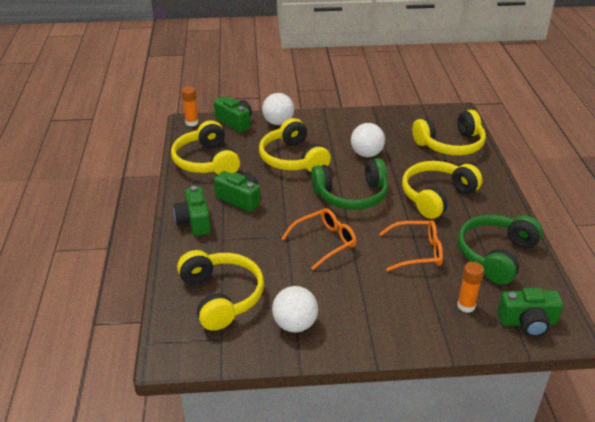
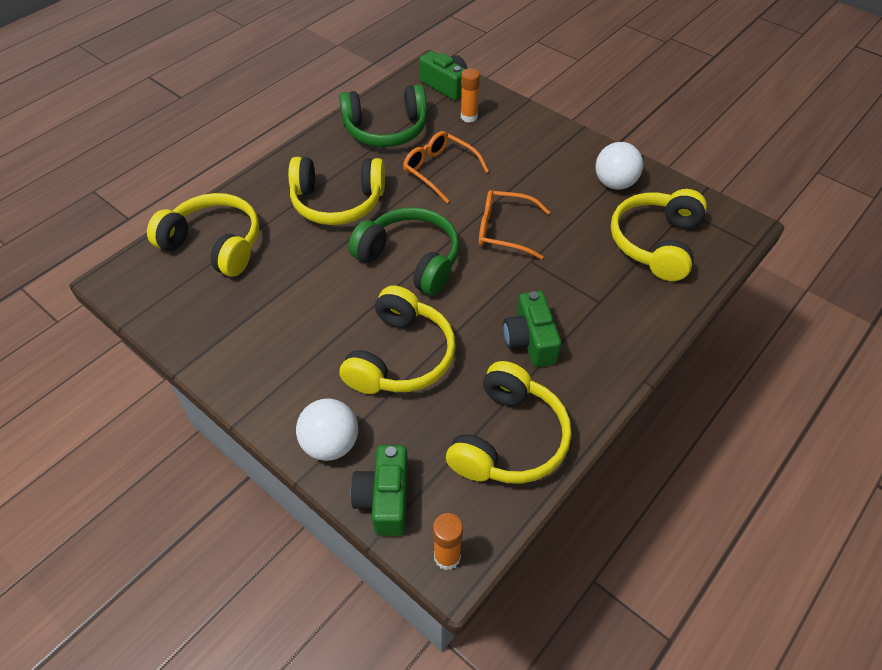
camera: 135 degrees left, 15 degrees up
(194, 221) = (611, 345): green camera -> none
(366, 154) = (313, 299): white ball -> none

